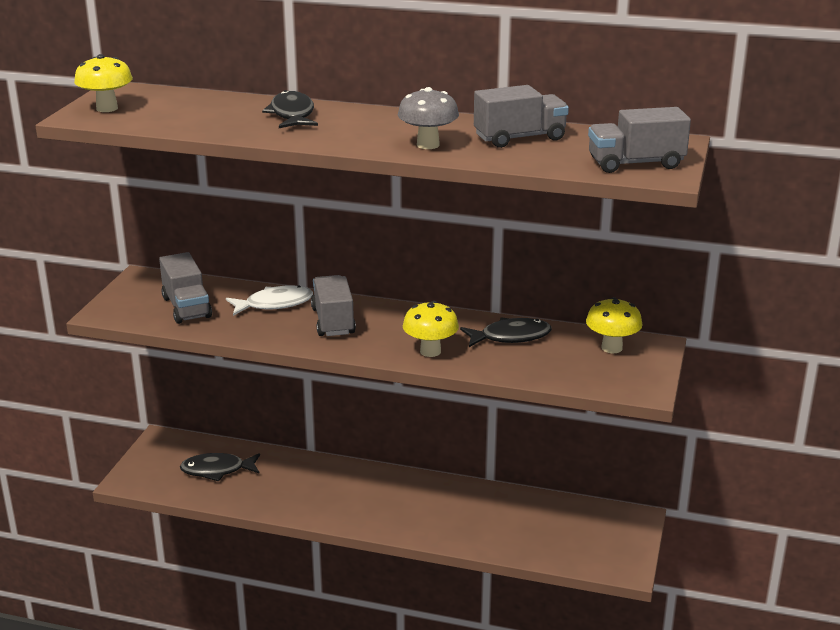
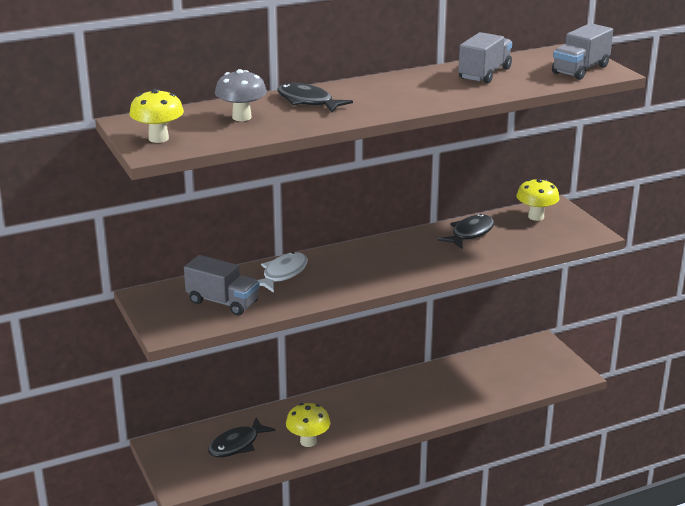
camera: 40 degrees left, 0 degrees up
(333, 321) = (344, 269): grey truck -> none
(428, 145) = (443, 95): grey mushroom -> grey mushroom (241, 117)
(430, 351) = (440, 262): yellow mushroom -> yellow mushroom (308, 441)

